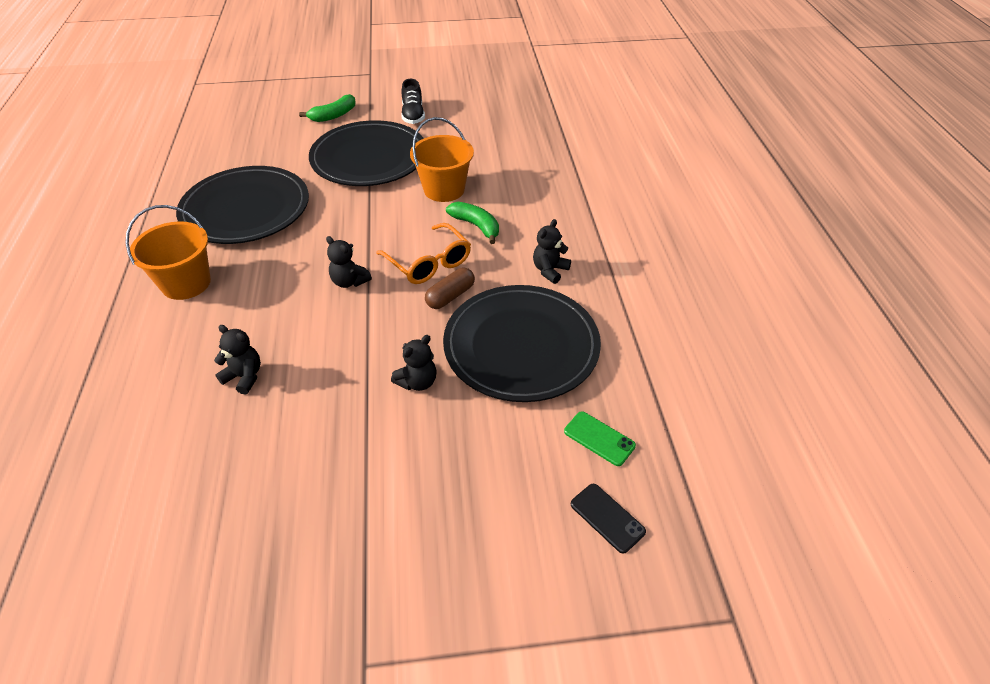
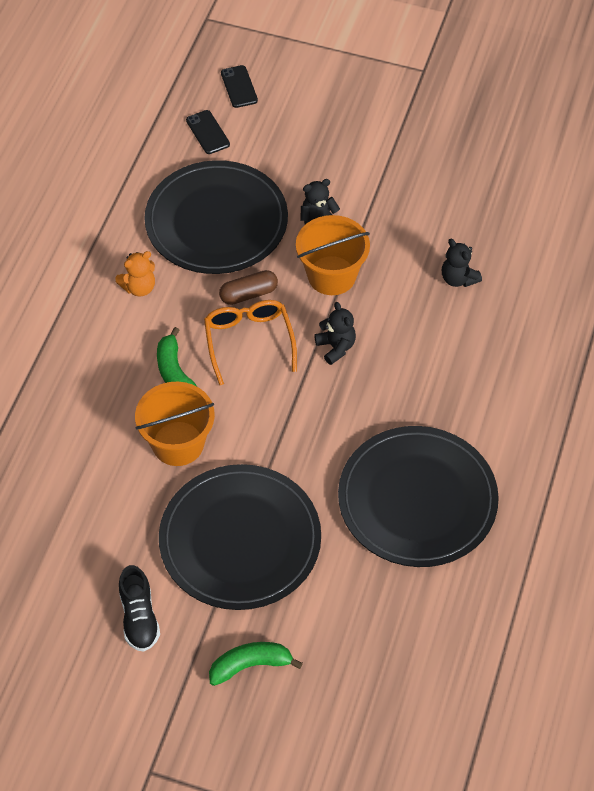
camera: 155 degrees left, 10 degrees up
(186, 283) = (498, 407): orange bucket -> orange bucket (331, 275)
(413, 115) = (139, 617): black shoe -> black shoe turned 150 degrees clockwise
(550, 270) = (139, 287): black teddy bear -> orange teddy bear
(599, 438) = (208, 132): green phone -> black phone

